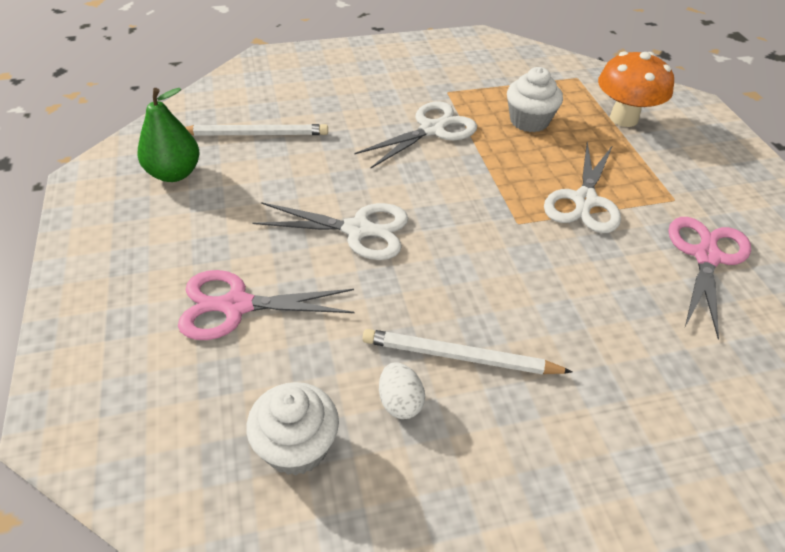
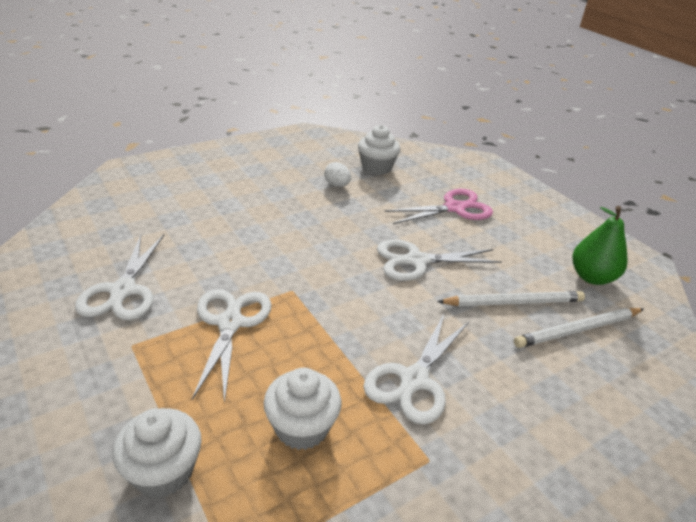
camera: 160 degrees right, 10 degrees down
(460, 357) = (312, 205): white pencil -> white pencil (513, 302)
(624, 118) = (163, 471): orange mushroom -> white cupcake
(706, 257) = (123, 291): pink scissors -> white scissors

